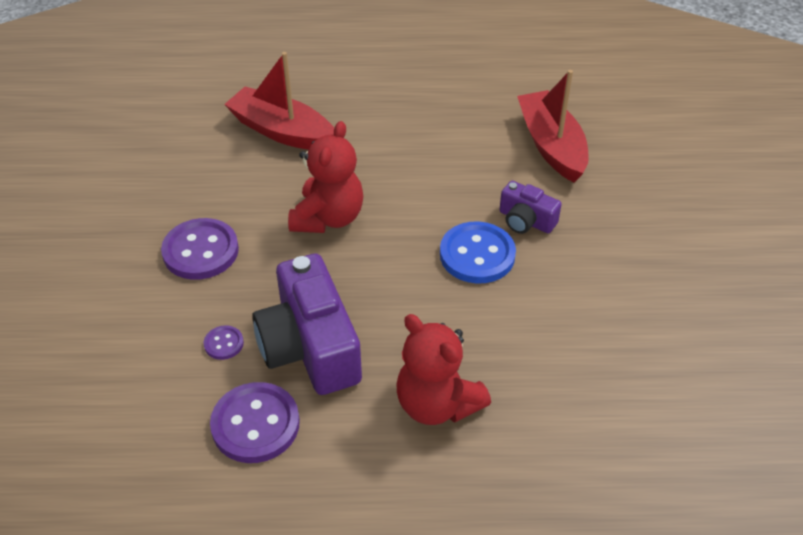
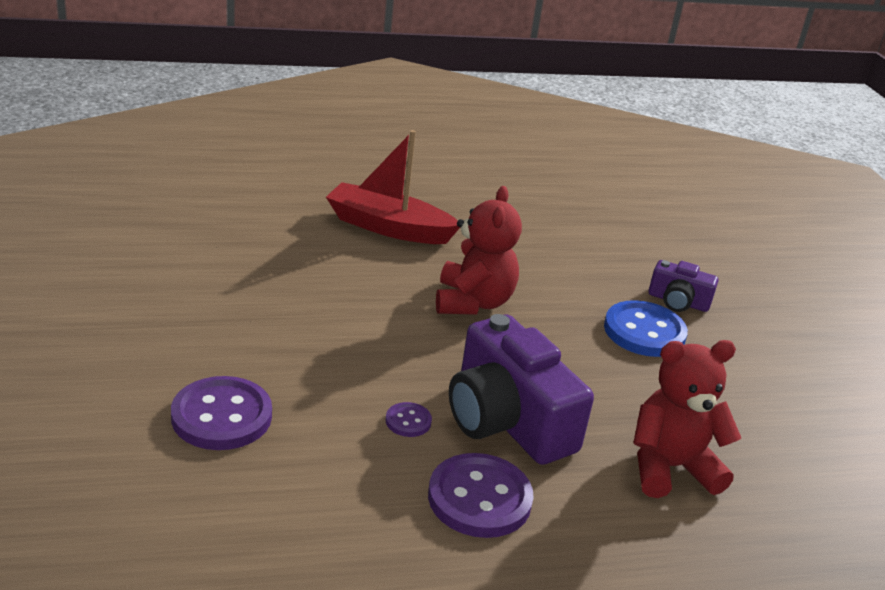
camera: 15 degrees left, 15 degrees down
(201, 251) = (344, 335): purple button -> purple button (222, 416)
(437, 404) = (670, 468): red teddy bear -> red teddy bear turned 135 degrees clockwise
(551, 145) = (670, 239): red boat -> none

